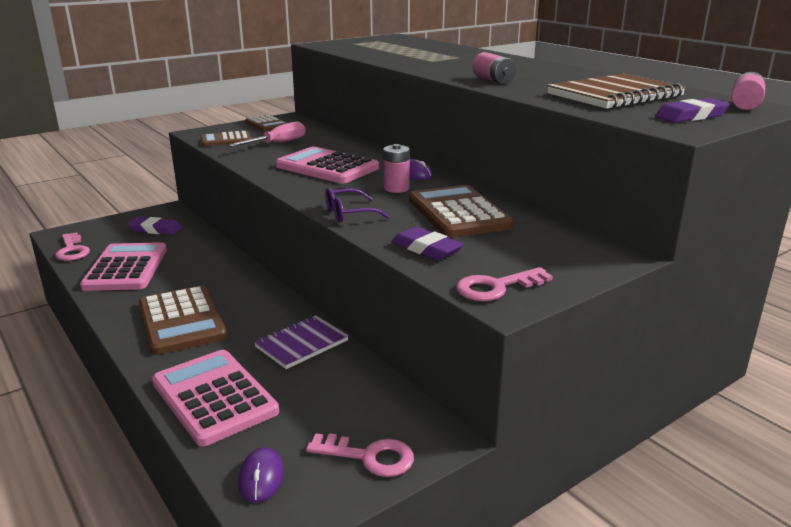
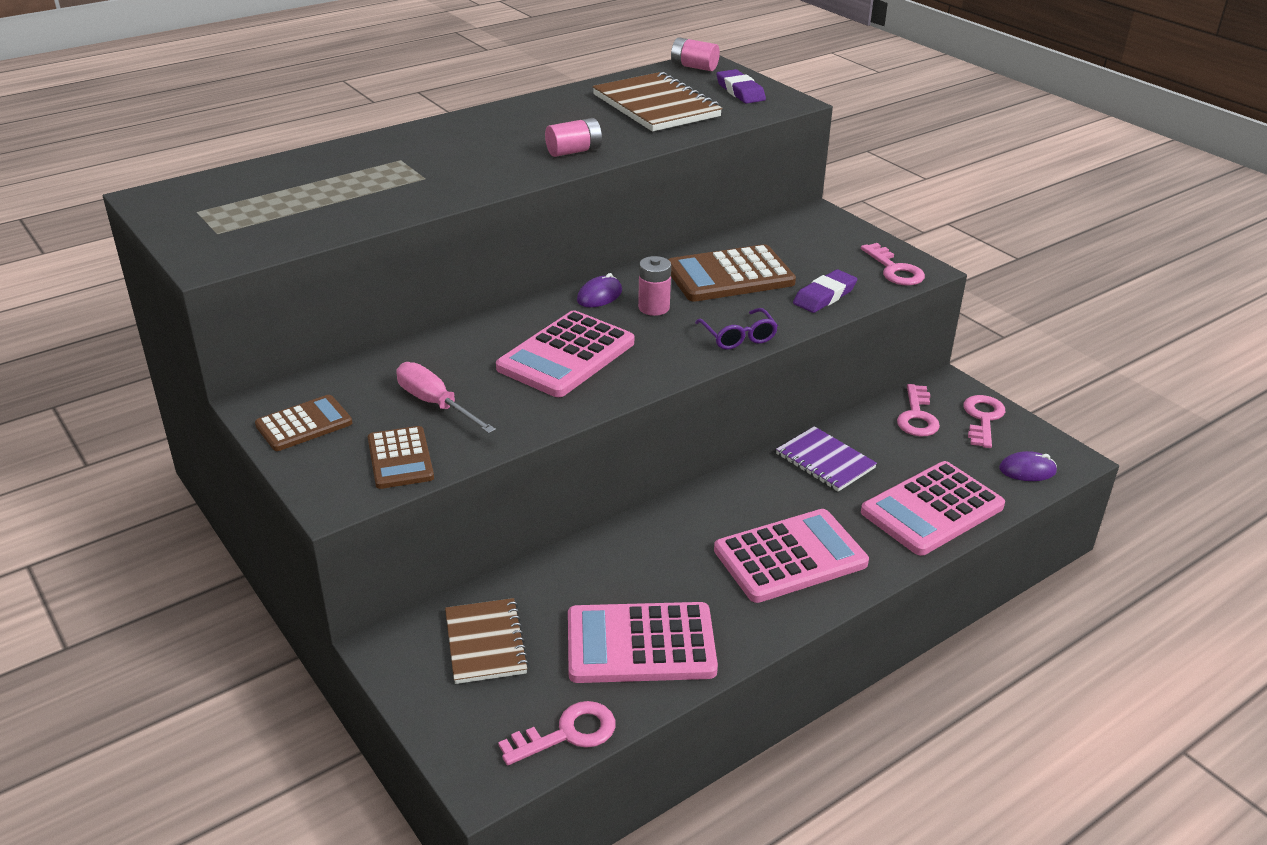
camera: 90 degrees left, 10 degrees up
(155, 229) = (485, 643): purple eraser -> brown notebook
(181, 321) = (790, 557): brown calculator -> pink calculator
(373, 405) = (917, 416): none -> pink key

